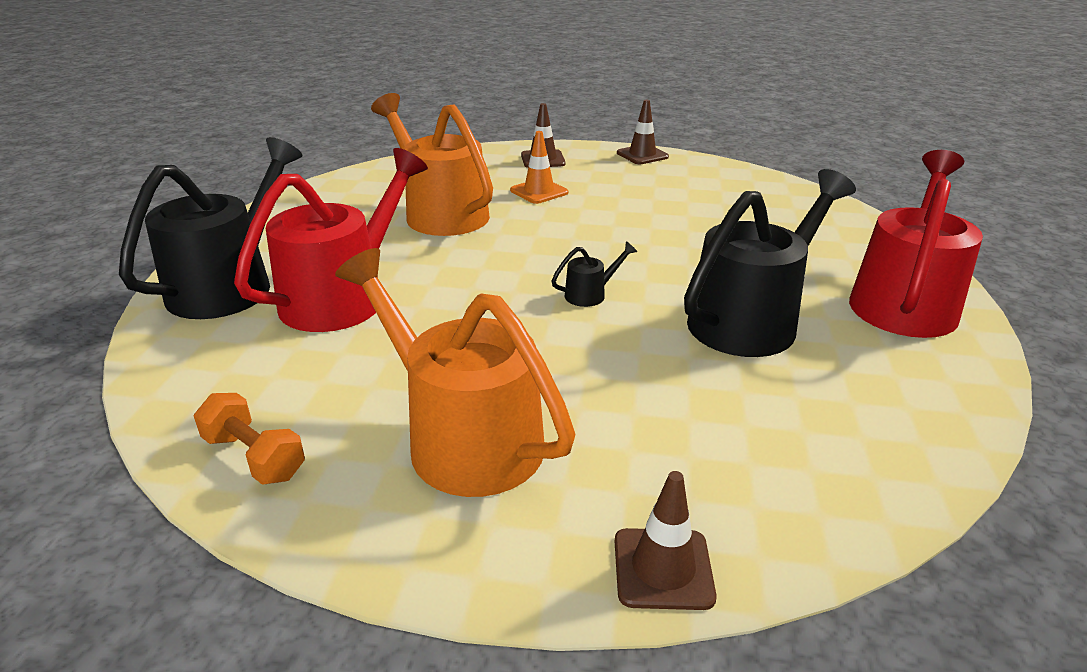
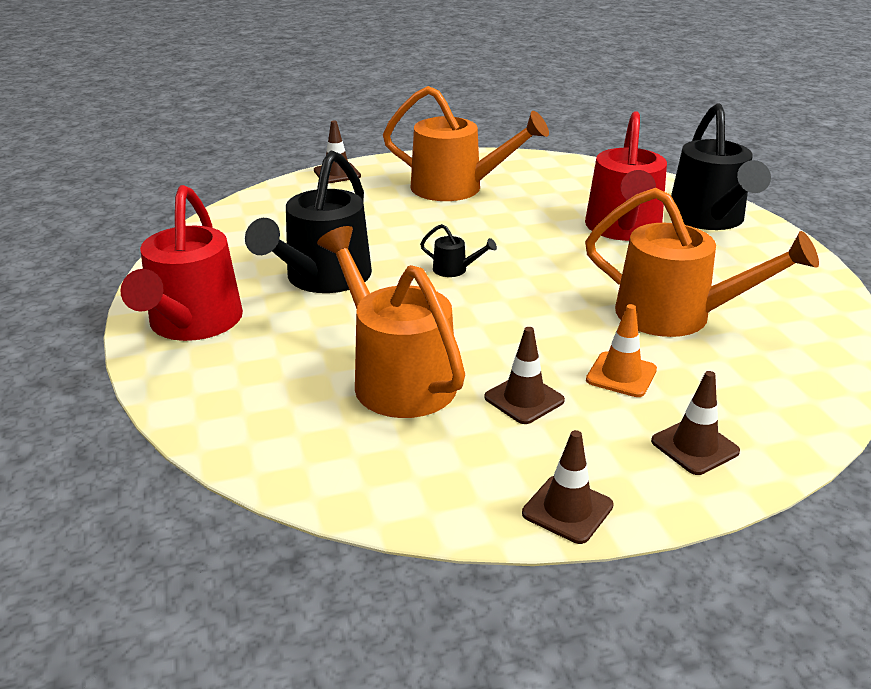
camera: 155 degrees right, 0 degrees up
(254, 457) = (540, 165): orange dumbbell -> none
(591, 294) = (455, 270): black watering can -> black watering can turned 105 degrees counterclockwise
(621, 194) = (524, 399): none -> brown traffic cone
(708, 222) = (395, 377): none -> orange watering can

